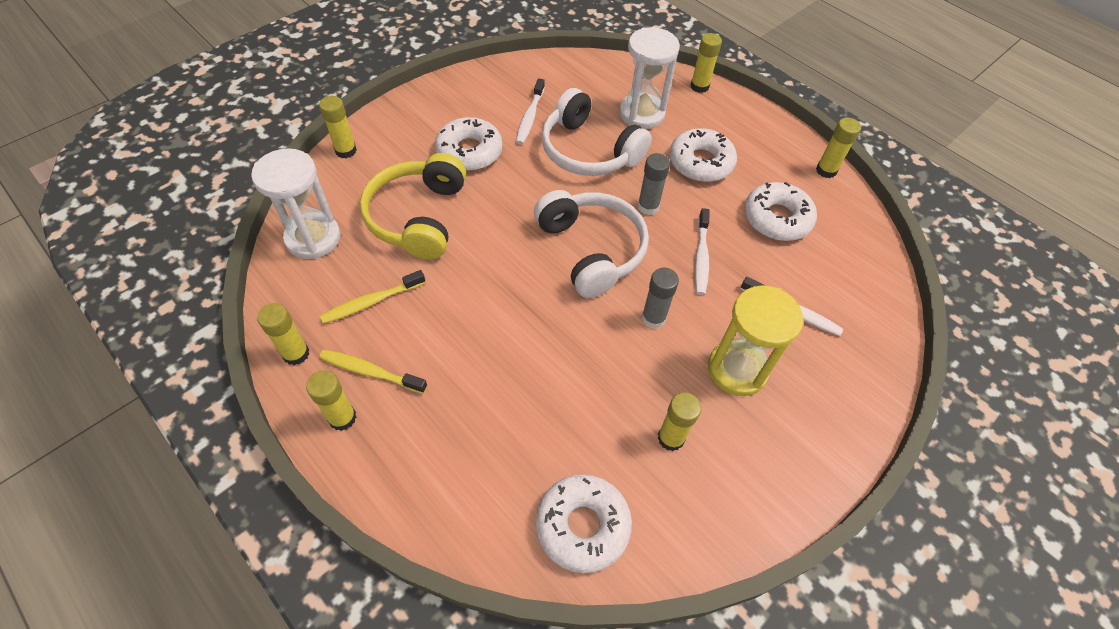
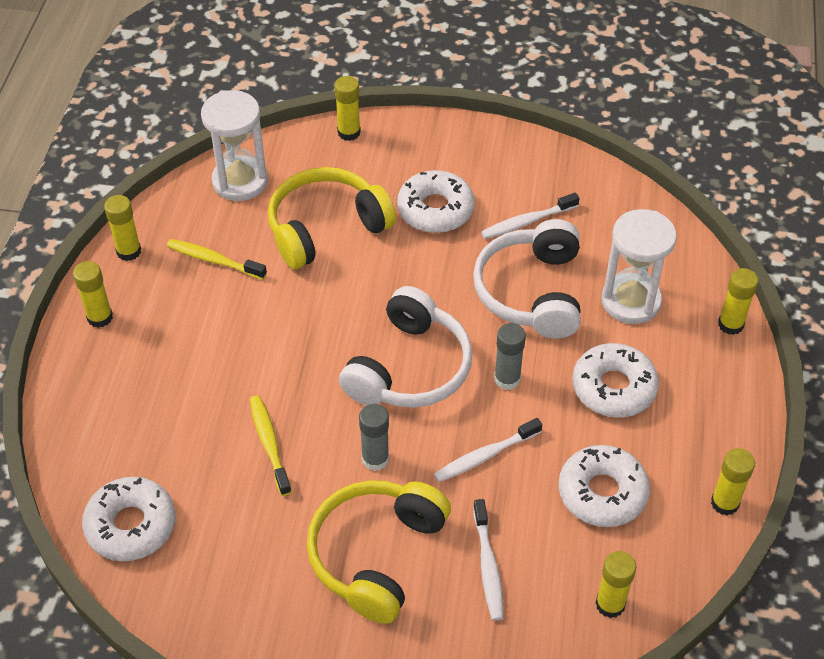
camera: 55 degrees right, 5 degrees down
(370, 371) = (151, 305): yellow toothbrush -> yellow toothbrush (269, 443)
(671, 438) = (260, 542): yellow glue stick -> yellow glue stick (610, 604)
(737, 369) = (376, 554): yellow hourglass -> yellow headphones

